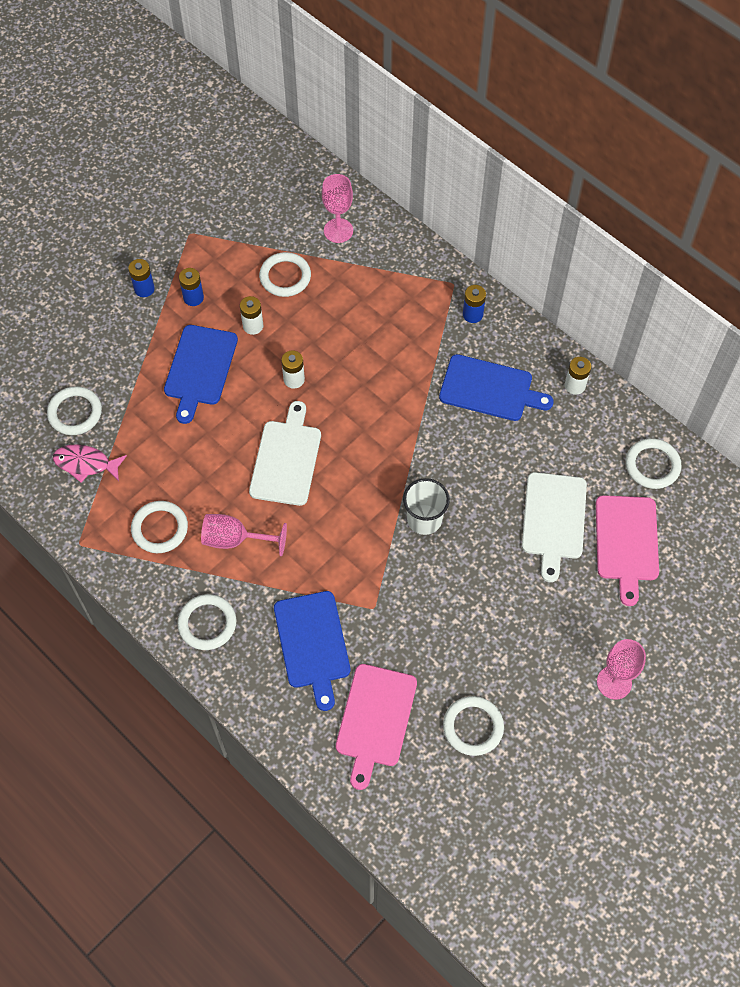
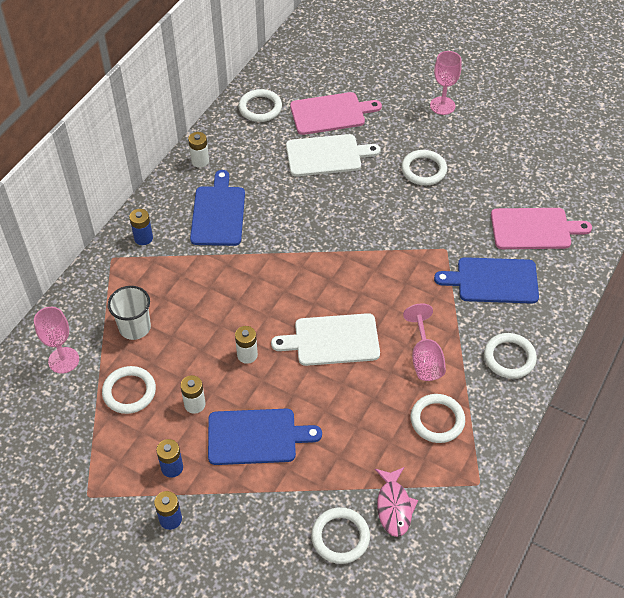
camera: 105 degrees left, 10 degrees down
(313, 644) = (493, 281): blue cutting board -> blue cutting board turned 150 degrees counterclockwise
(424, 519) = (356, 232): white cup -> white cup (135, 327)
(473, 727) = (511, 173): white ring -> white ring (423, 170)

